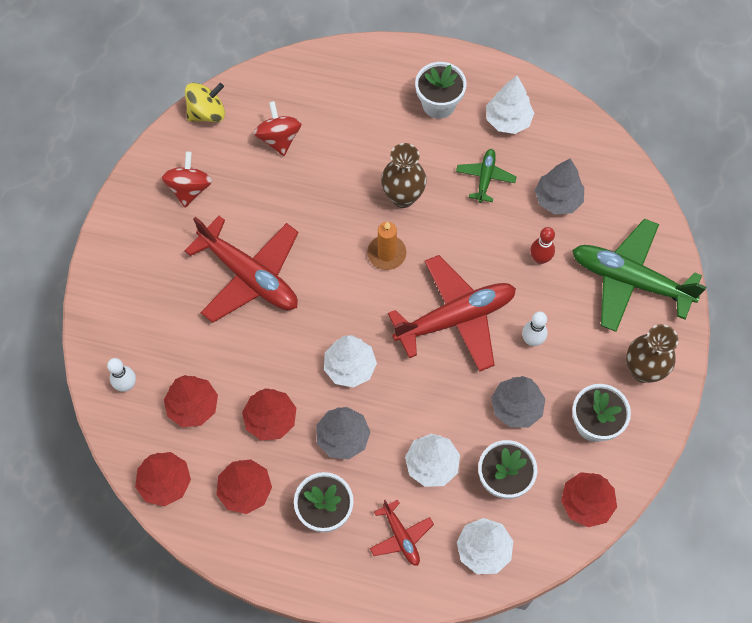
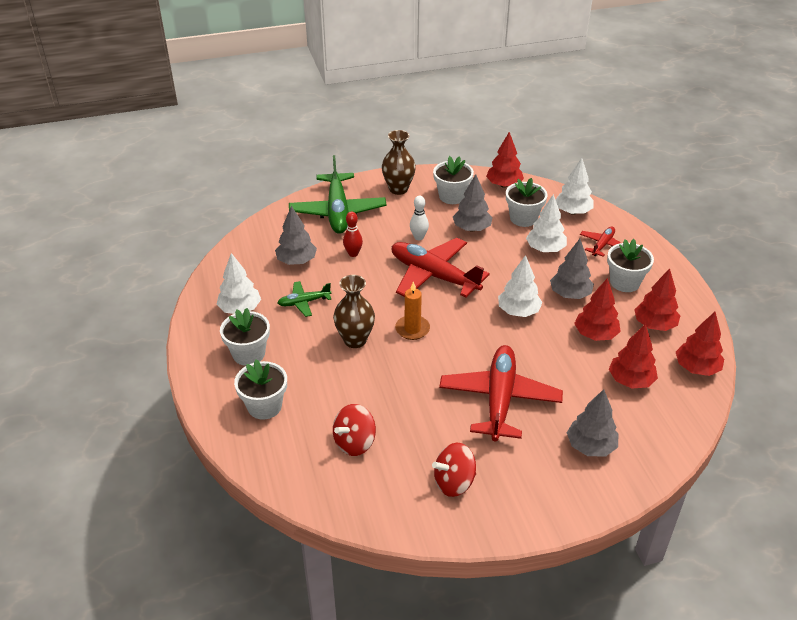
camera: 120 degrees left, 25 degrees down
(126, 385) = (657, 429): white bowling pin -> none
(149, 316) = (590, 446): none -> grey tree
(207, 113) = (364, 512): yellow spinning top -> none
(364, 91) = (264, 406): none -> white flower pot

